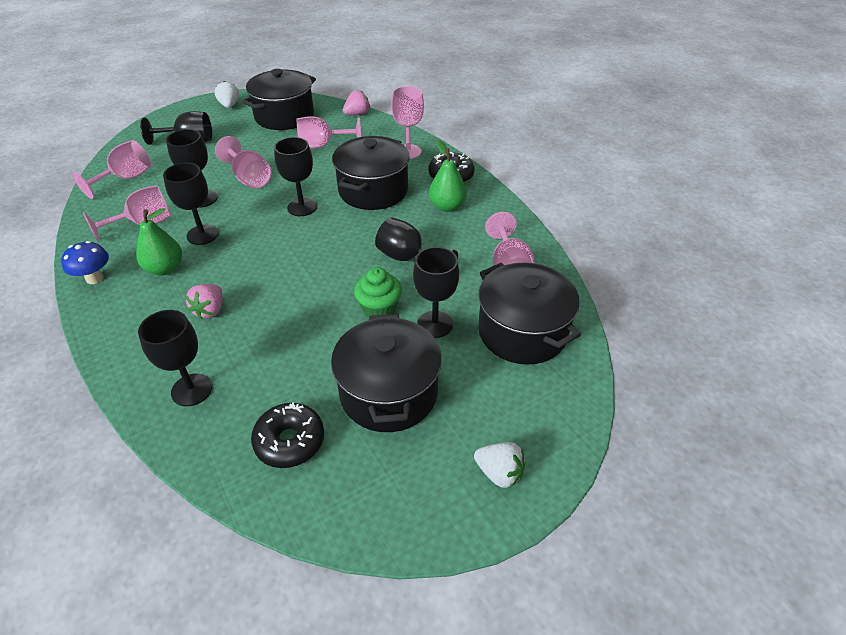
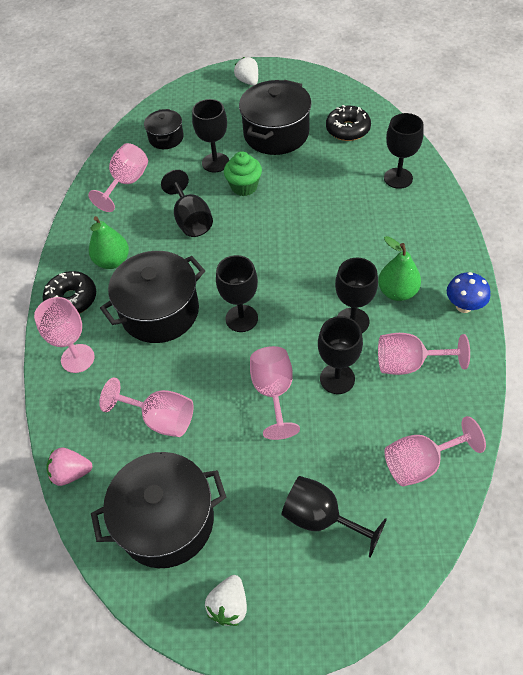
camera: 145 degrees left, 10 degrees up
(210, 310) = (369, 233): pink strawberry -> none
(522, 332) = (166, 138): black pot -> black pot, size x0.54

